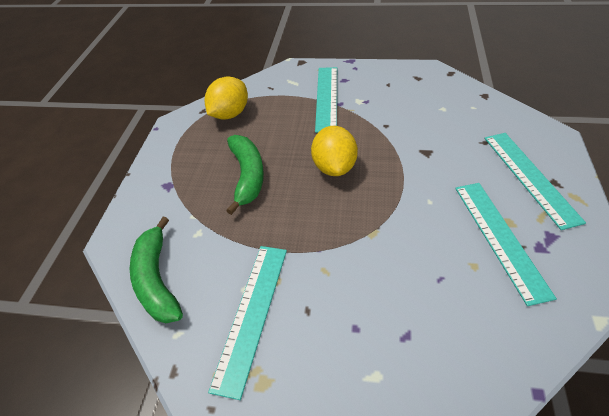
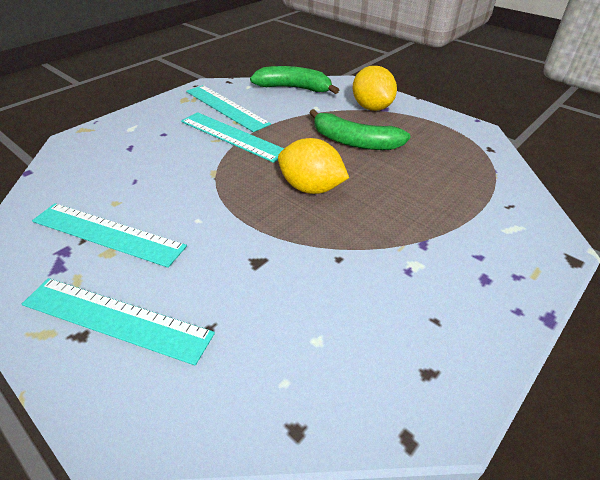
camera: 120 degrees right, 5 degrees down
(230, 114) = (468, 161): yellow lemon -> yellow lemon (371, 107)
(327, 98) = (446, 239): turquoise ruler -> turquoise ruler (232, 136)

